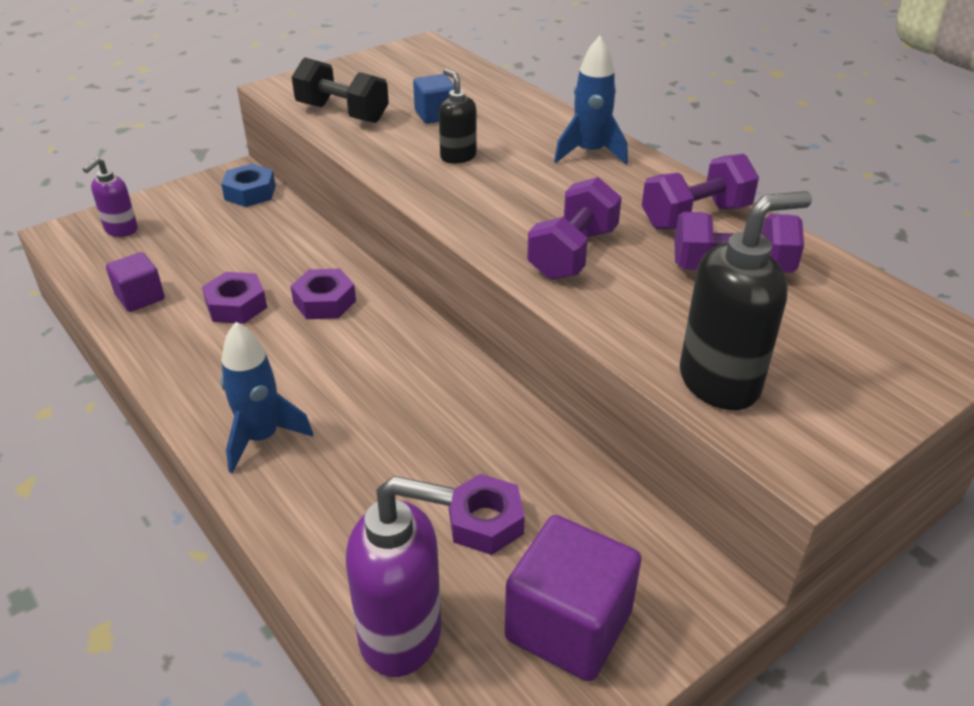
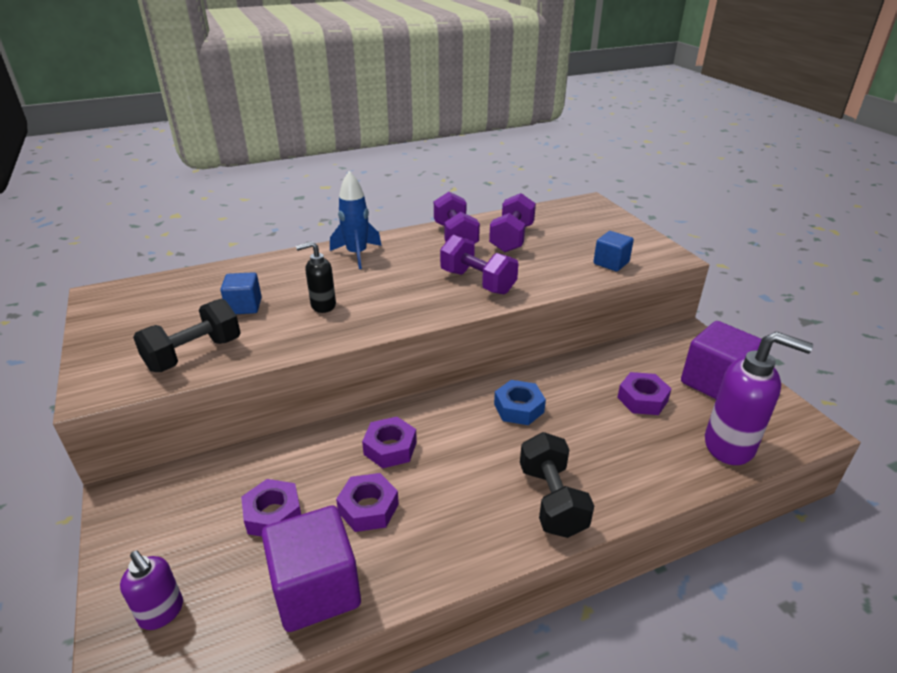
camera: 75 degrees left, 5 degrees down
(140, 297) = (316, 589): purple cube -> purple cube, size x1.77
(223, 253) = (273, 515): none -> purple nut
(250, 192) = (170, 487): blue nut -> blue nut (519, 408)
(261, 438) = (551, 500): blue rocket -> black dumbbell
(402, 635) = (730, 446): purple soap dispenser -> purple soap dispenser turned 90 degrees clockwise
(720, 382) = (611, 263): black soap dispenser -> blue cube

